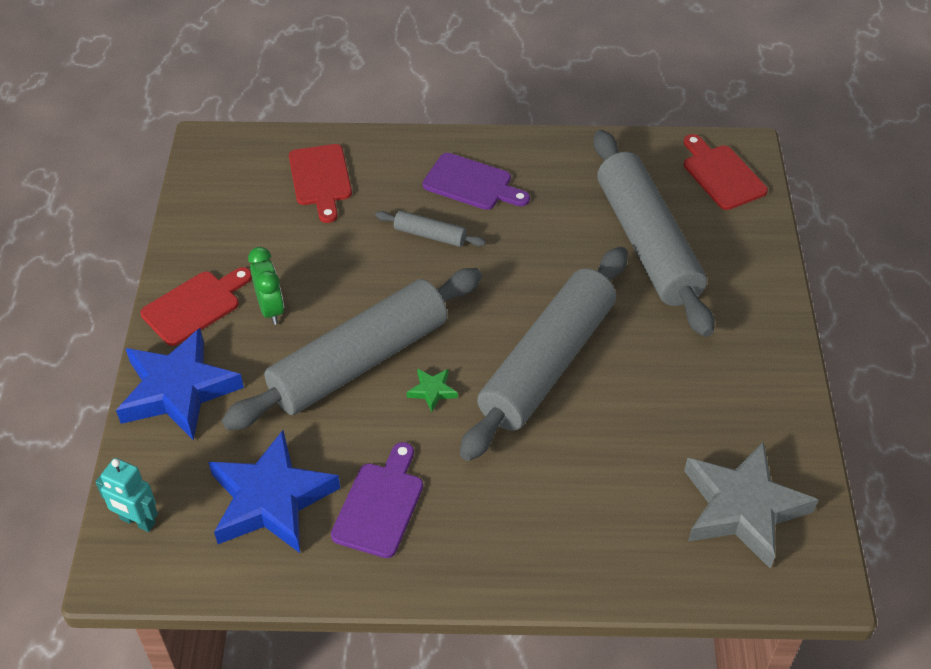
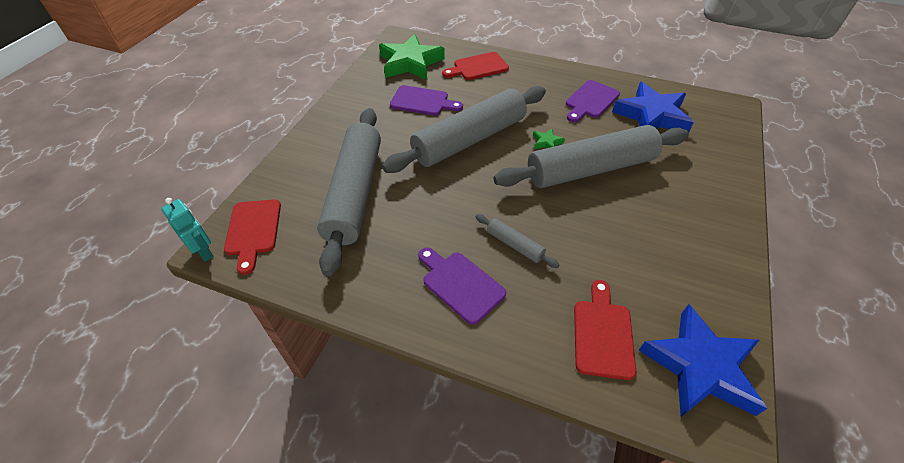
camera: 160 degrees left, 0 degrees up
(137, 521) = (729, 123): turquoise robot -> turquoise robot (204, 252)
(178, 390) = (718, 182): blue star -> blue star (700, 366)
(195, 306) = (715, 237): red cutting board -> red cutting board (478, 67)
(270, 309) = (653, 219): green clock -> none
(660, 417) = (422, 101): none -> purple cutting board
(742, 508) = (410, 63): grey star -> green star

